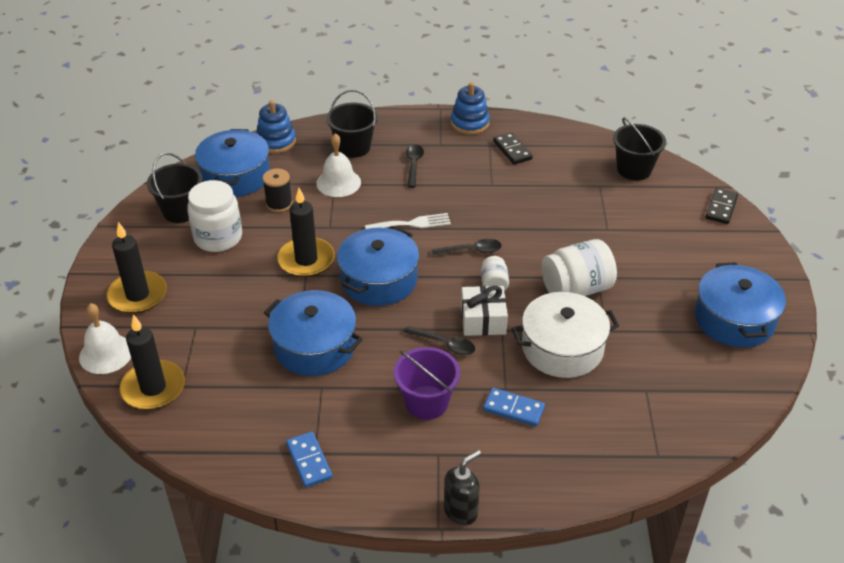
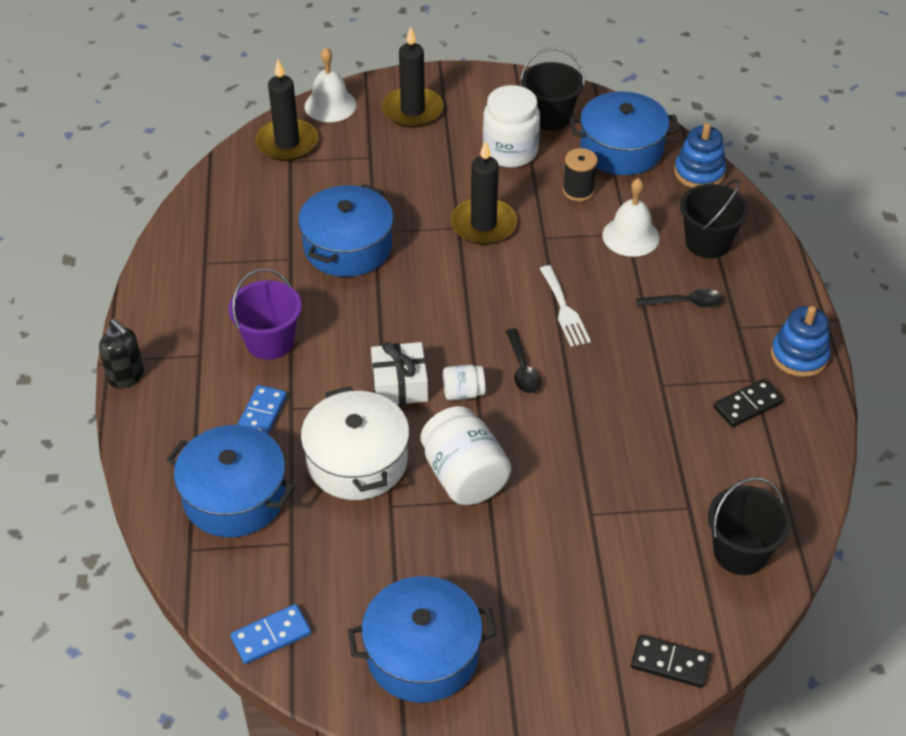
camera: 85 degrees right, 5 degrees up
(309, 461) = (194, 260): blue domino -> blue domino (271, 636)
(379, 280) = (457, 288): blue pot -> blue pot (235, 496)
(444, 344) = (357, 352): black spoon -> none

